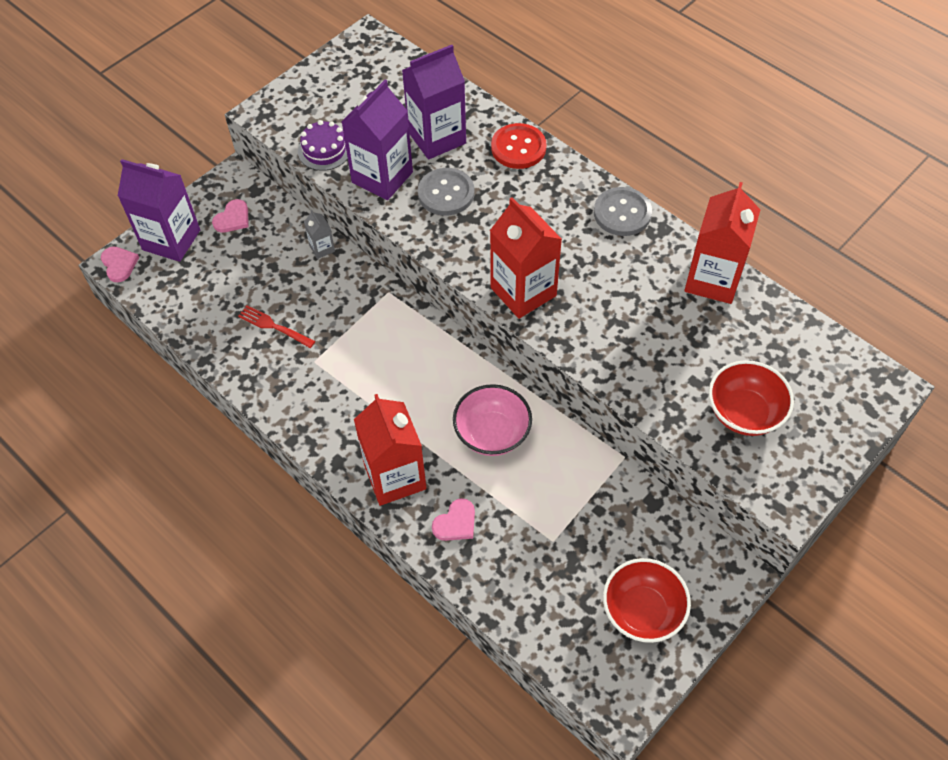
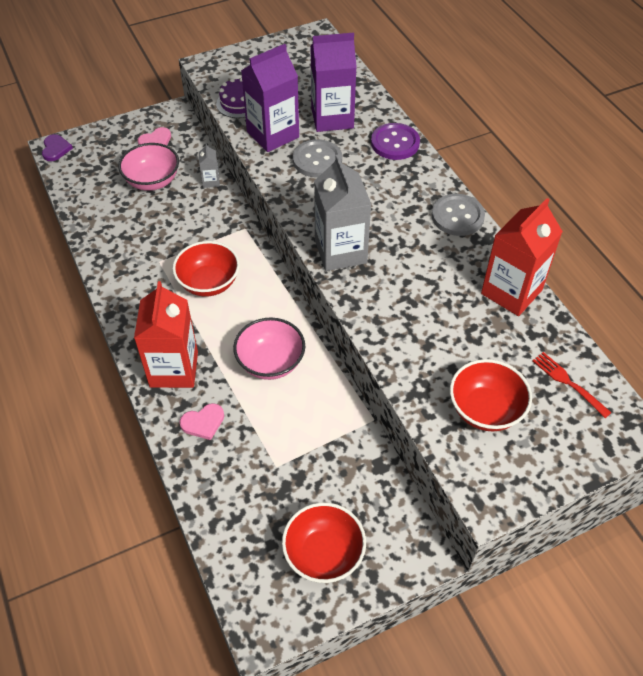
camera: 20 degrees right, 5 degrees down
(119, 264) = (55, 149): pink heart -> purple heart
(171, 240) = (102, 143): purple carton -> none
(255, 269) = (152, 181): none -> pink bowl
(274, 326) = (143, 226): red fork -> red fork (569, 383)
(382, 368) = (209, 283): none -> red bowl
(518, 148) = (395, 143): red button -> purple button
(523, 291) = (340, 251): red carton -> grey carton

